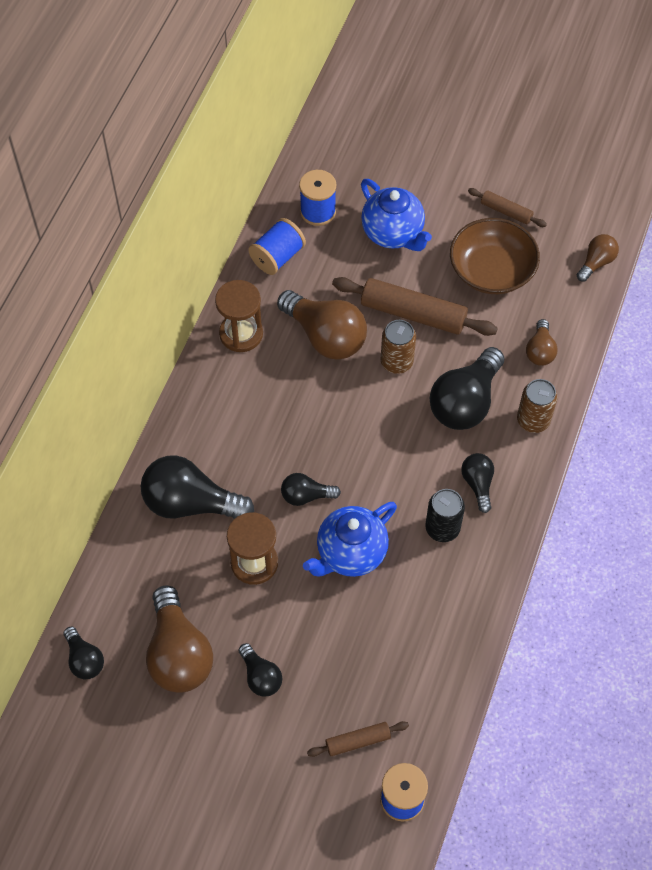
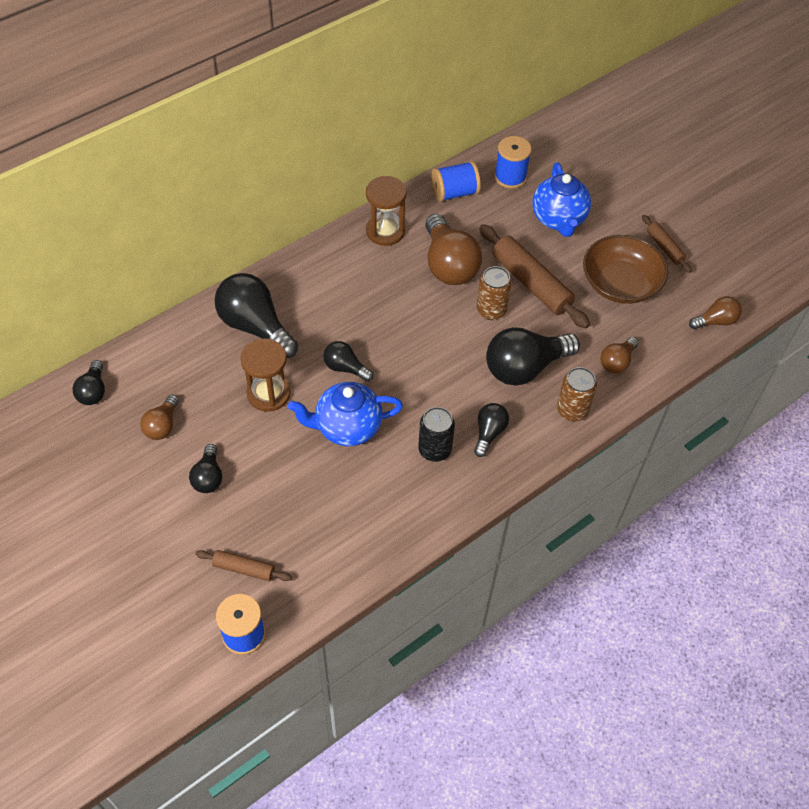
camera: 30 degrees right, 5 degrees down
(178, 653) = (162, 425): brown light bulb -> brown light bulb, size x0.53

